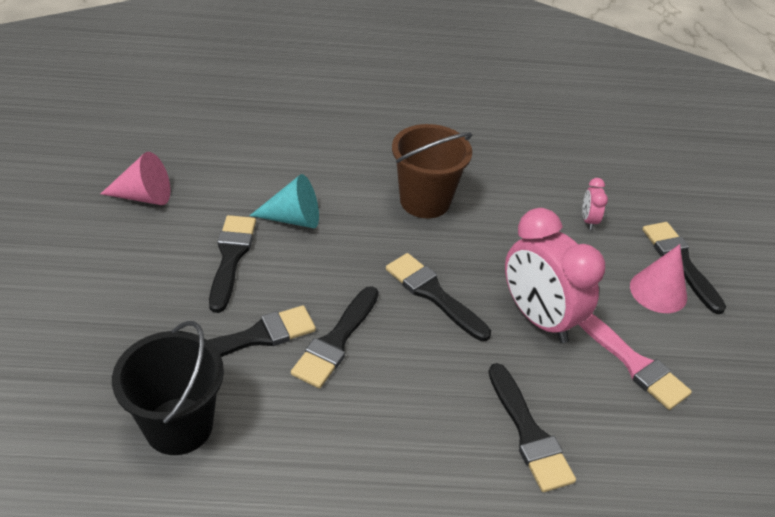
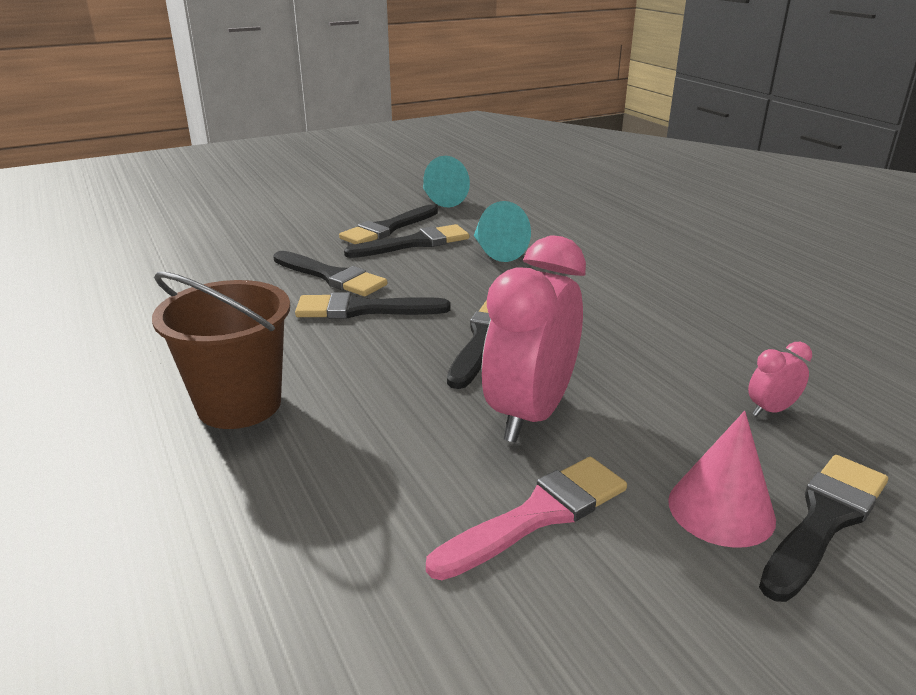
camera: 65 degrees right, 15 degrees down
(144, 196) = (441, 200): pink cone -> turquoise cone
(179, 426) = (212, 277): black bucket -> none
(425, 201) = (619, 299): brown bucket -> brown bucket (239, 404)
(529, 433) = (331, 452): black brush -> black brush (388, 228)
(633, 363) = (538, 515): pink brush -> pink brush turned 150 degrees counterclockwise

